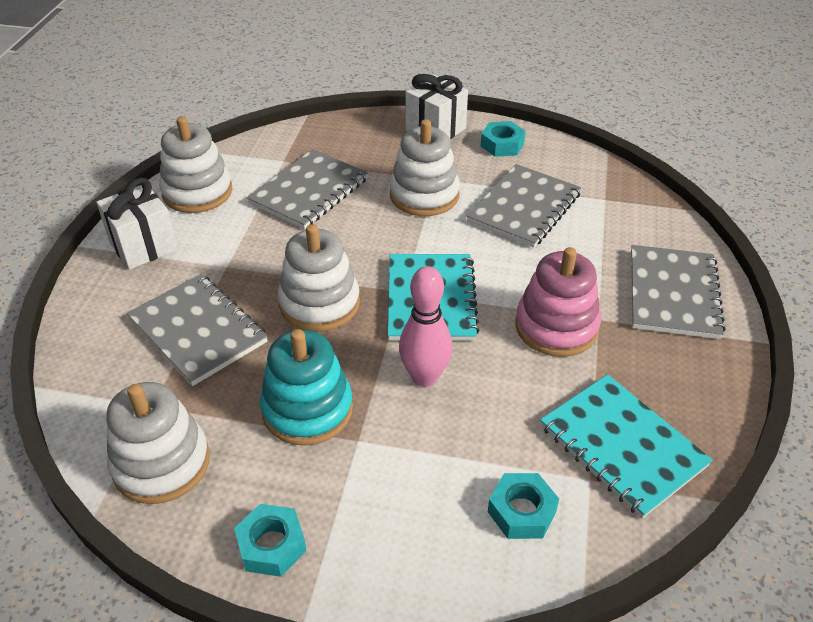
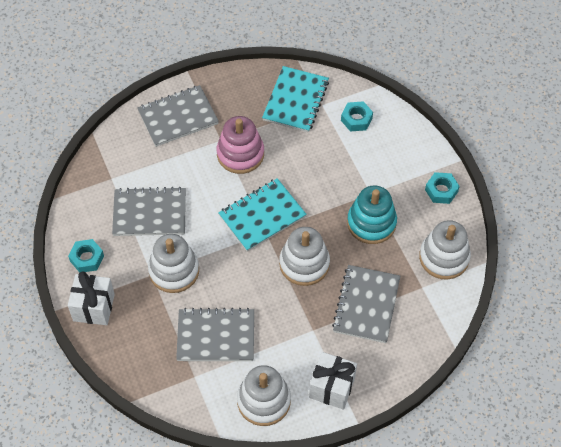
camera: 125 degrees left, 15 degrees up
(424, 377) = (315, 189): pink bowling pin -> none

